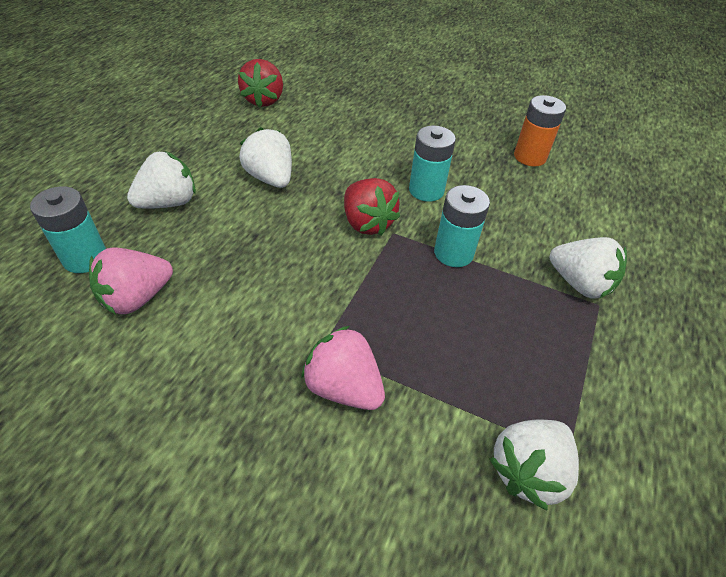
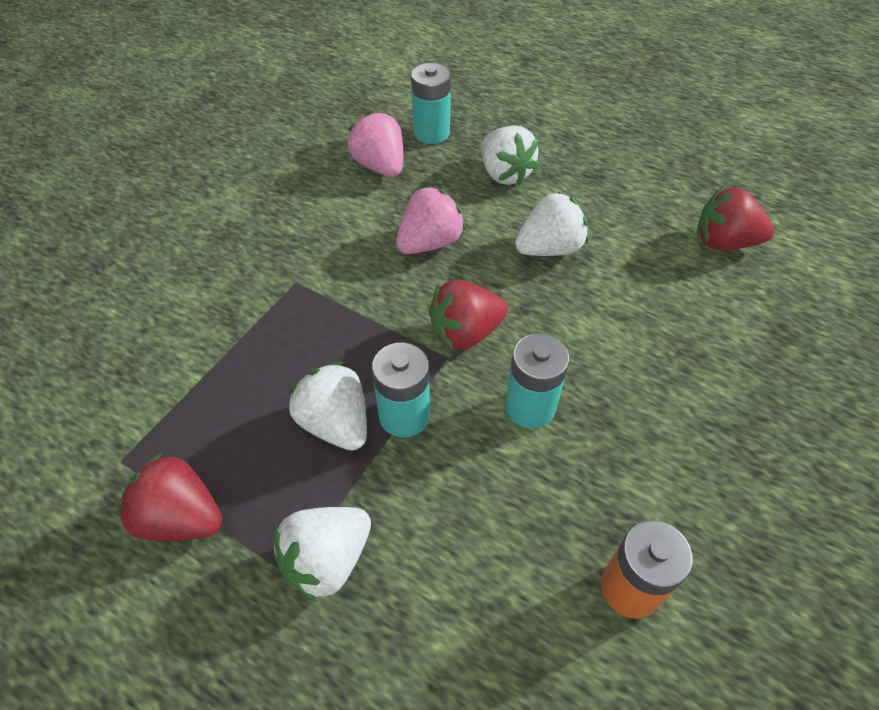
camera: 100 degrees right, 5 degrees up
(343, 387) = (250, 295): pink strawberry -> pink strawberry (429, 243)
(528, 471) = (120, 419): white strawberry -> white strawberry (336, 423)
(594, 383) = (181, 517): none -> red strawberry

